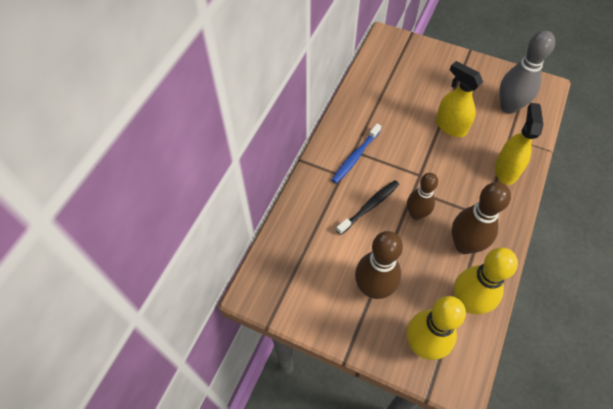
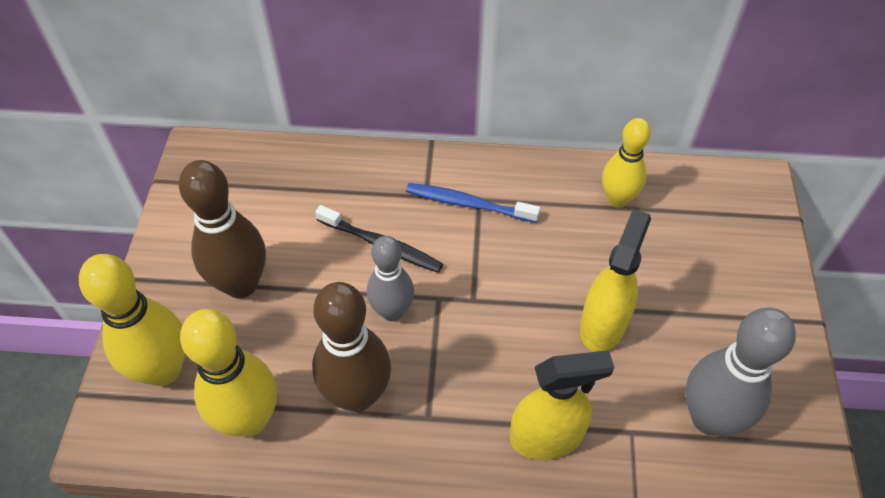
camera: 70 degrees right, 5 degrees down
(376, 92) = (617, 199): none -> yellow bowling pin
(416, 214) = (392, 311): brown bowling pin -> grey bowling pin

